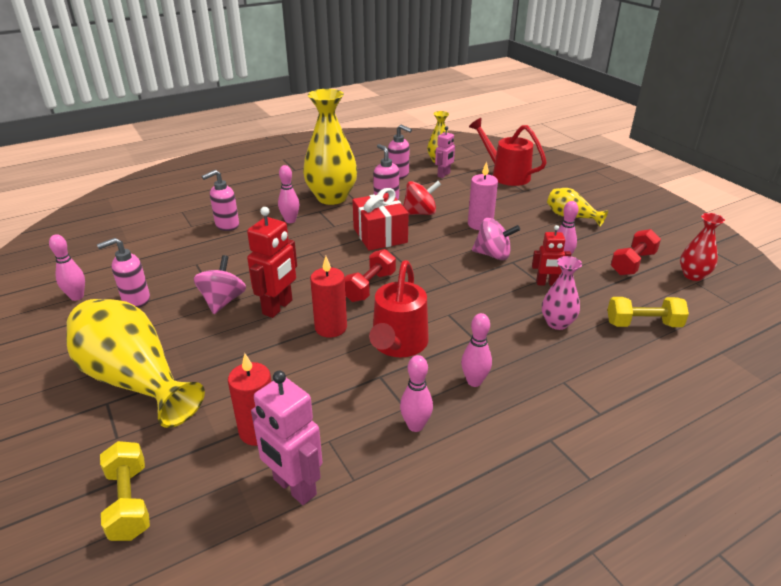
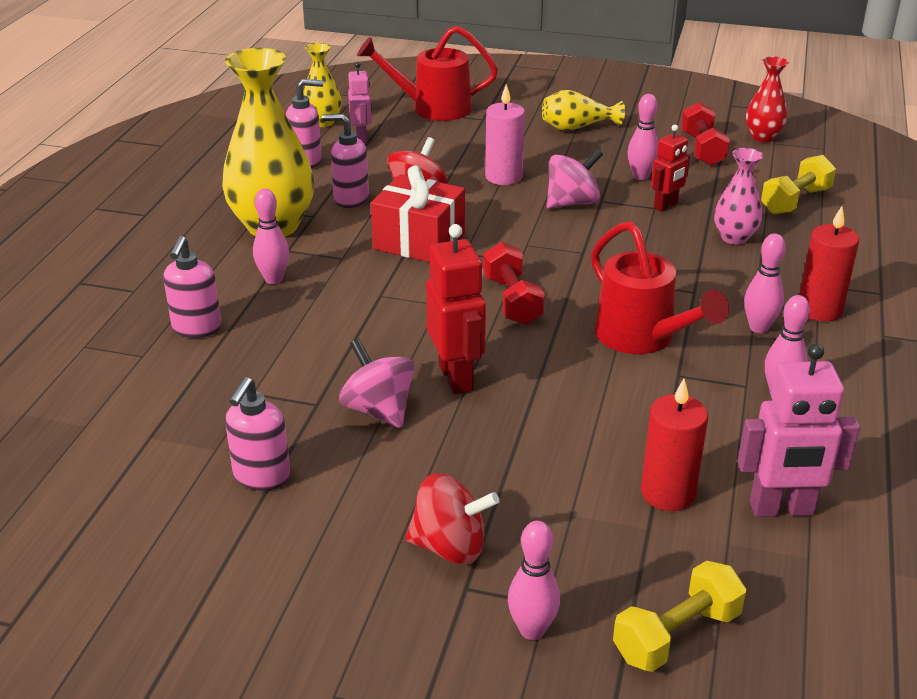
camera: 45 degrees left, 0 degrees up
(77, 297) = (165, 526): pink bowling pin -> pink bowling pin (532, 630)
(129, 502) = (676, 635): yellow dumbbell -> yellow dumbbell turned 60 degrees counterclockwise
(135, 380) = (450, 547): yellow vase -> red spinning top
(331, 327) = (551, 362): red candle -> red candle (819, 309)

